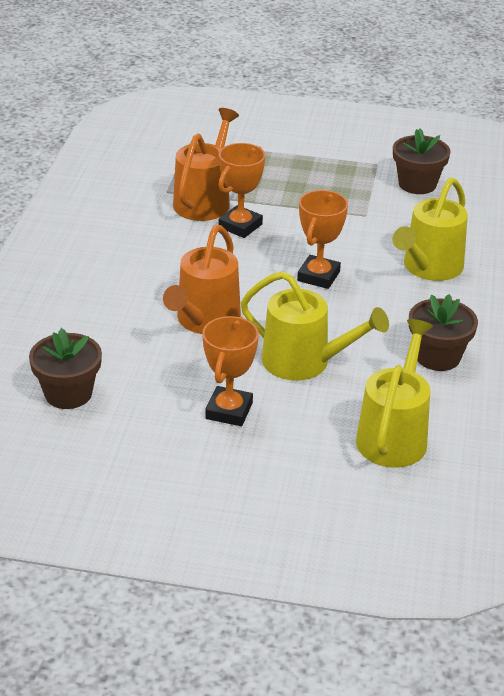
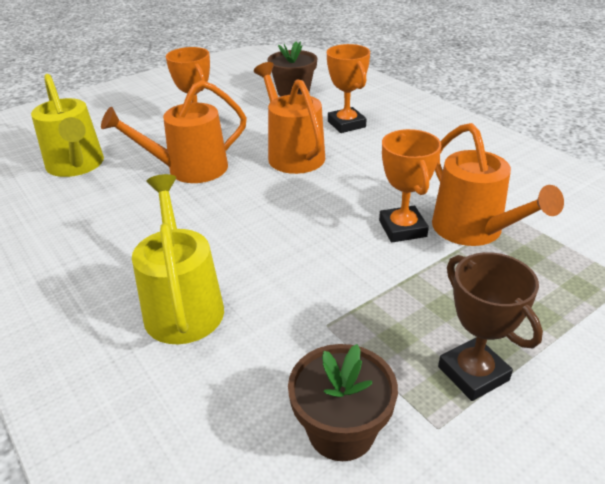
camera: 135 degrees right, 0 degrees up
(304, 362) = (190, 169): yellow watering can -> orange watering can
(318, 276) = (269, 229): orange trophy -> orange trophy (346, 124)
(332, 165) = (473, 373): none -> brown trophy
(437, 356) = (91, 227): brown flower pot -> none

